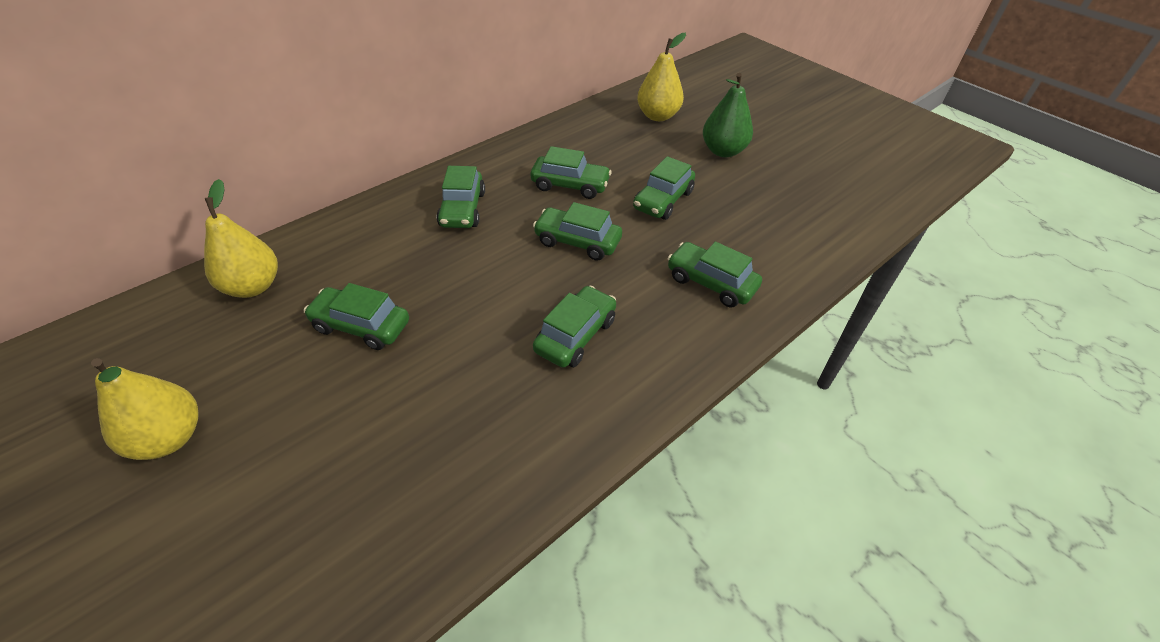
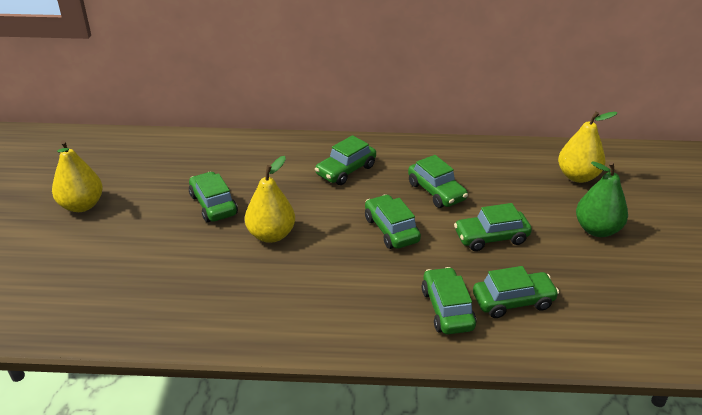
camera: 45 degrees right, 10 degrees down
(253, 286) = (189, 154): yellow pear -> yellow pear (271, 235)
(575, 335) = (315, 282): green car -> green car (513, 301)

